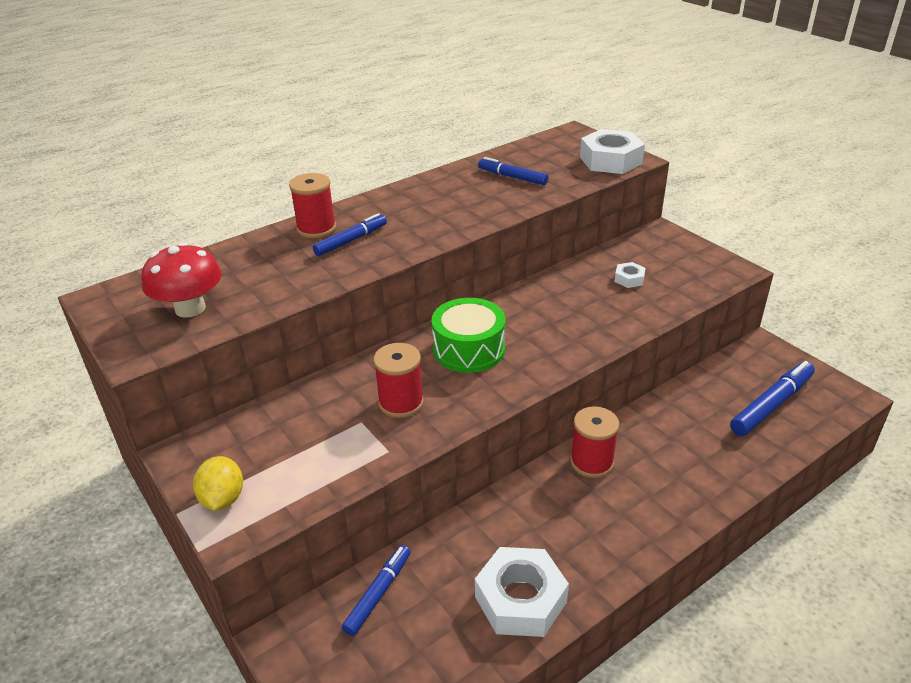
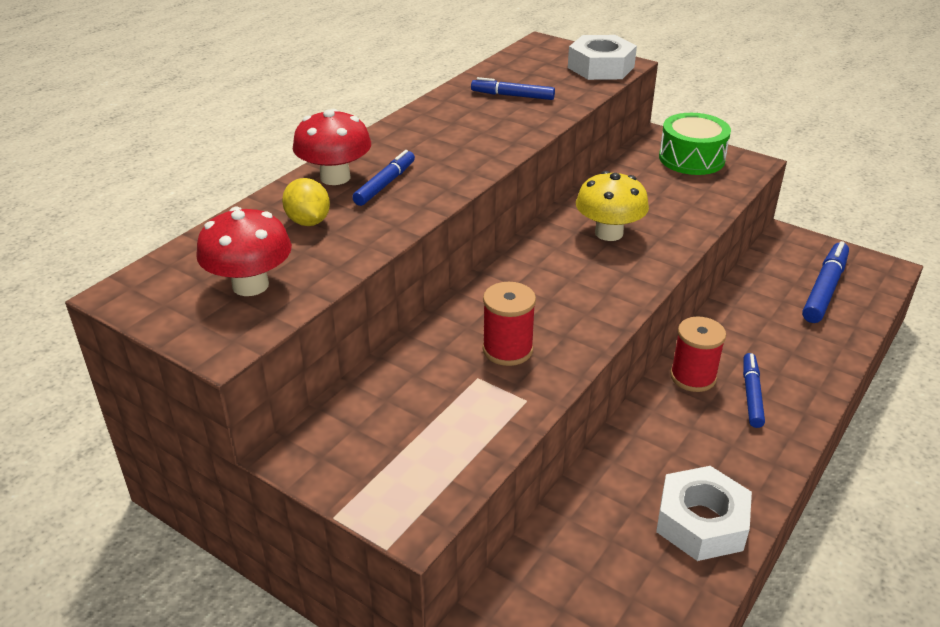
camera: 20 degrees left, 0 degrees up
(223, 499) = (377, 489): yellow lemon -> yellow lemon (308, 221)
(316, 228) = (335, 177): red spool -> red mushroom
(378, 593) = (557, 554): blue marker -> blue marker (751, 394)
(469, 349) = (543, 283): green drum -> green drum (691, 158)
(555, 314) = (609, 233): none -> yellow mushroom
(629, 279) = (658, 187): white nut -> none

